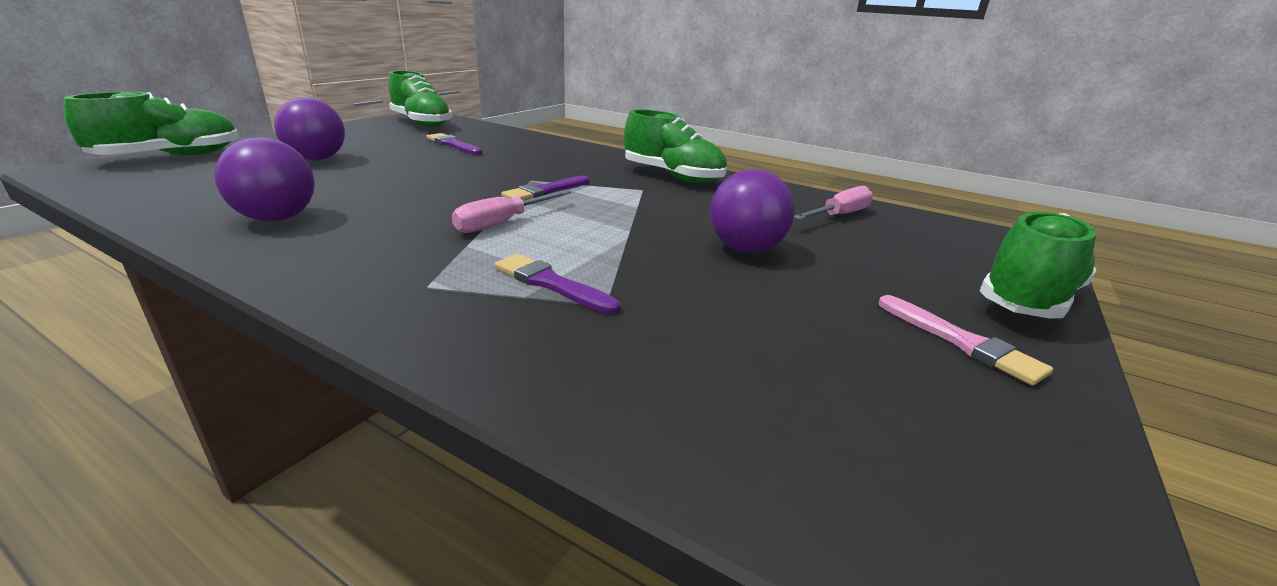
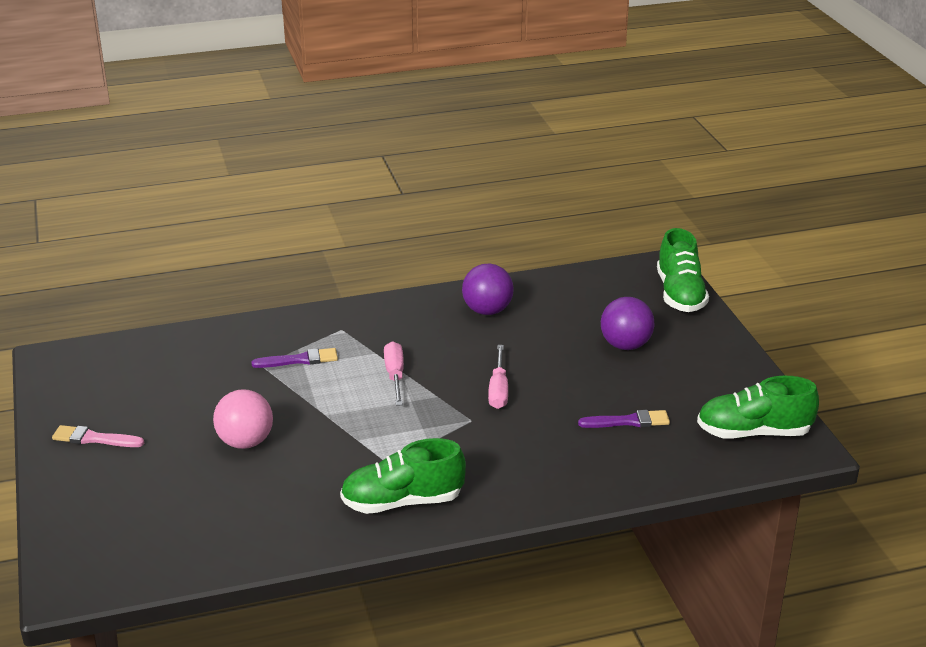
camera: 135 degrees right, 5 degrees up
(545, 191) = (437, 415): purple brush -> none
(745, 249) = (245, 442): purple ball -> pink ball
(839, 215) = (222, 529): pink screwdriver -> pink screwdriver (498, 390)
(1027, 299) = (63, 498): green shoe -> none

